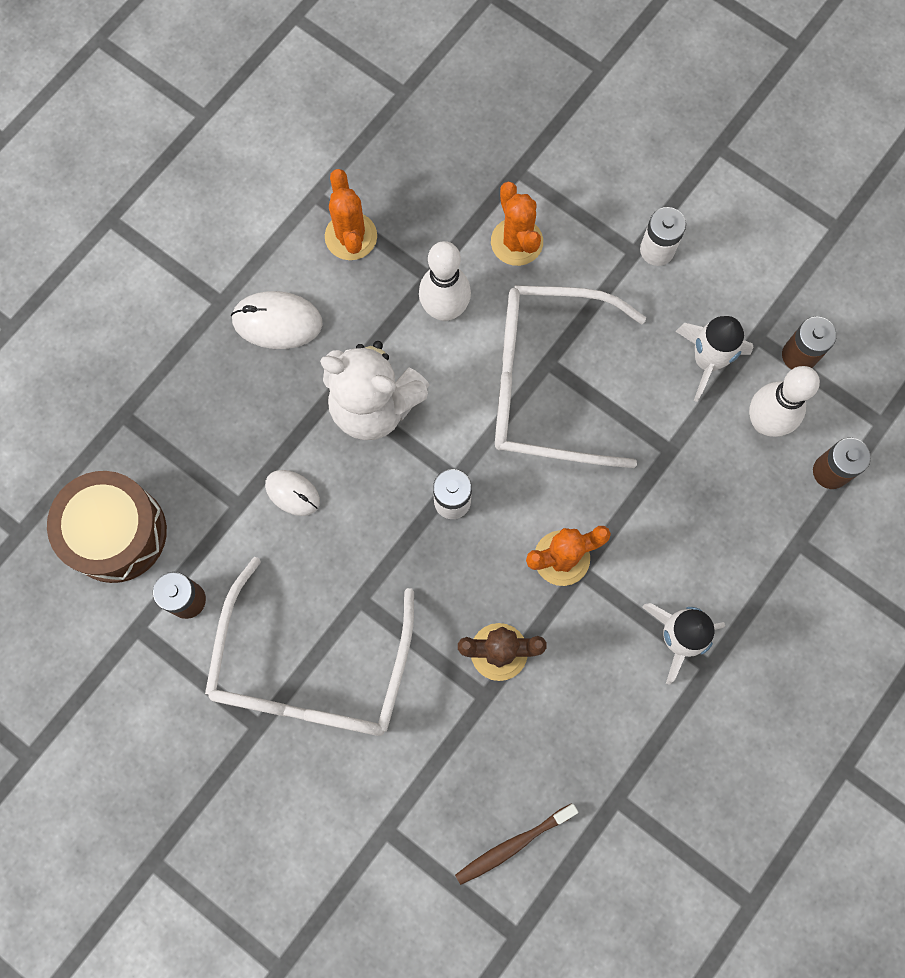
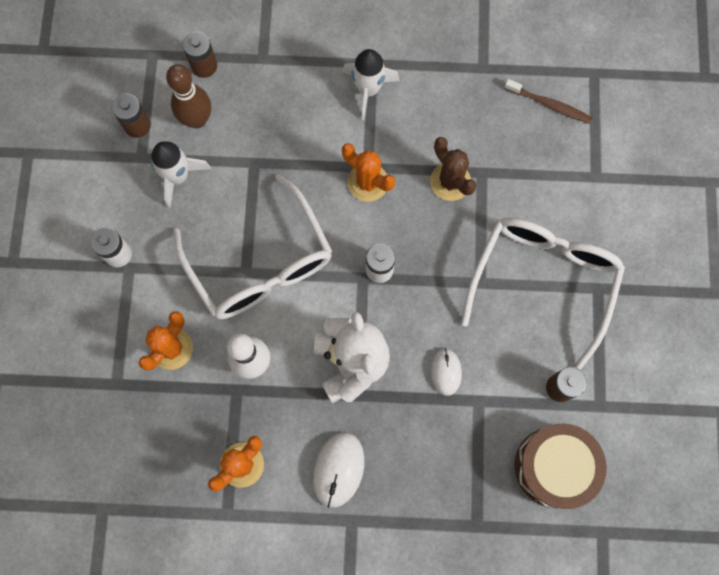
camera: 125 degrees left, 0 degrees up
(277, 322) = (338, 469): white mouse -> white mouse turned 45 degrees clockwise
(311, 670) = (543, 281): white glasses -> white glasses turned 45 degrees counterclockwise
(765, 422) = (197, 119): white bowling pin -> brown bowling pin

